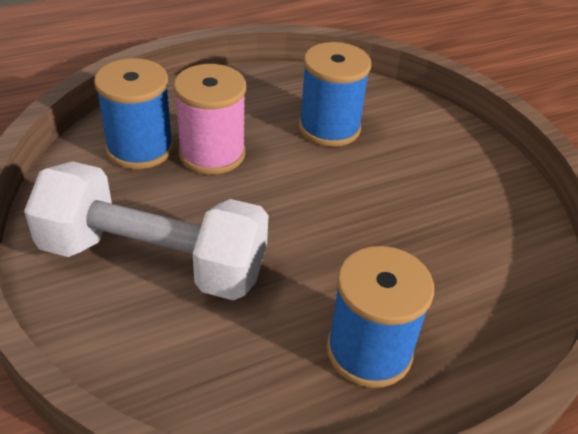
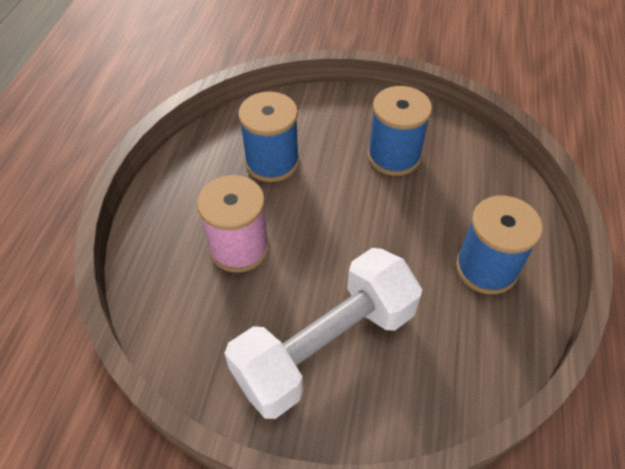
camera: 50 degrees left, 10 degrees up
(140, 148) = (191, 292): blue spool -> blue spool (394, 156)

